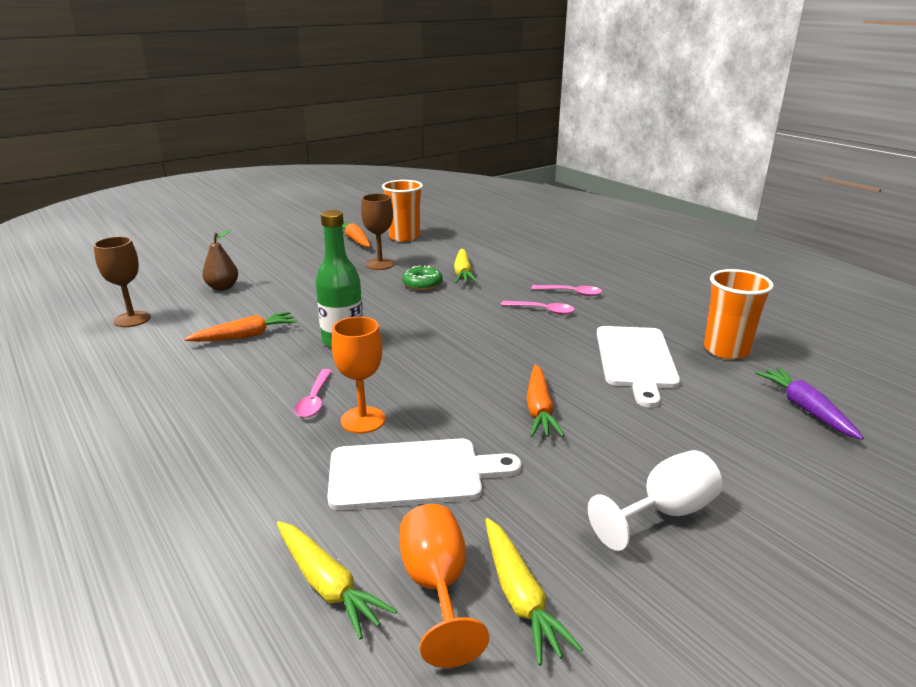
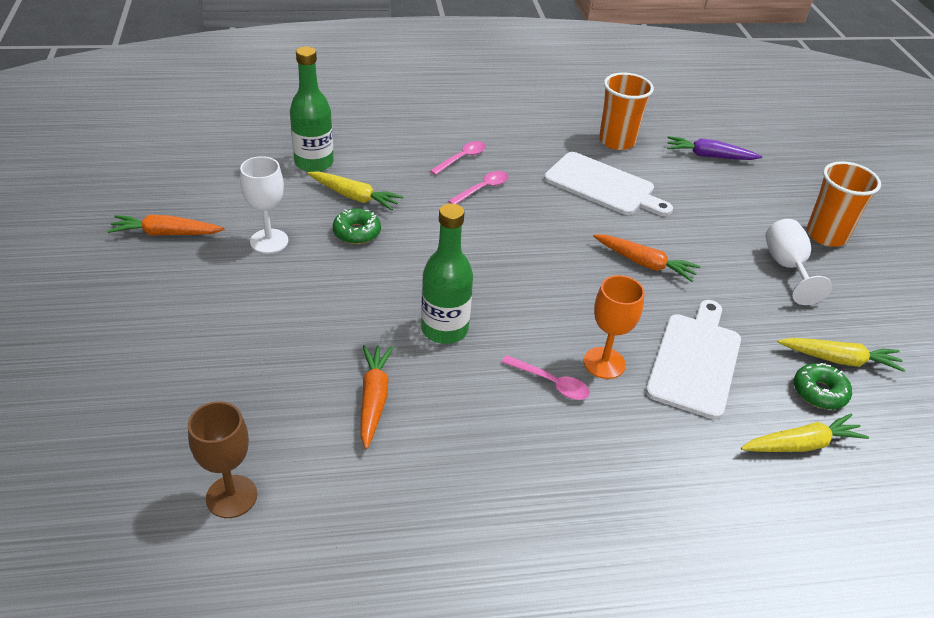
camera: 65 degrees left, 15 degrees up
(223, 287) = (206, 388): brown pear -> none
(380, 264) = (269, 241): brown goblet -> white goblet
(404, 237) = (203, 195): orange cup -> orange cup (826, 235)
(437, 586) = (819, 392): orange goblet -> green donut
(483, 252) = (314, 163): none -> green bottle

